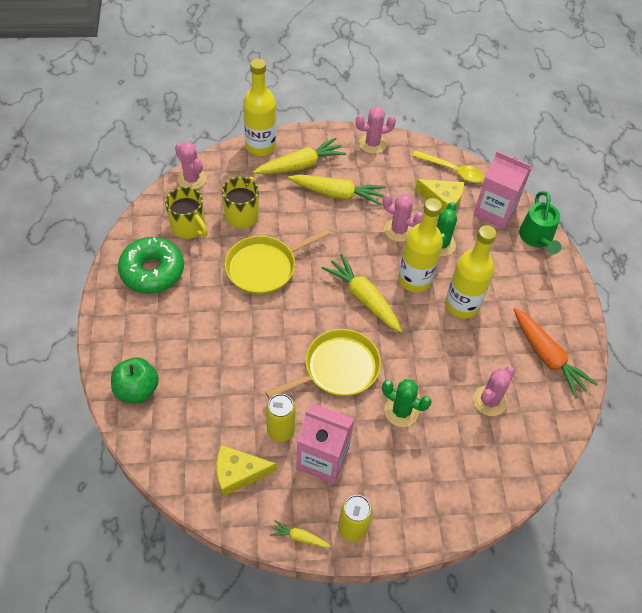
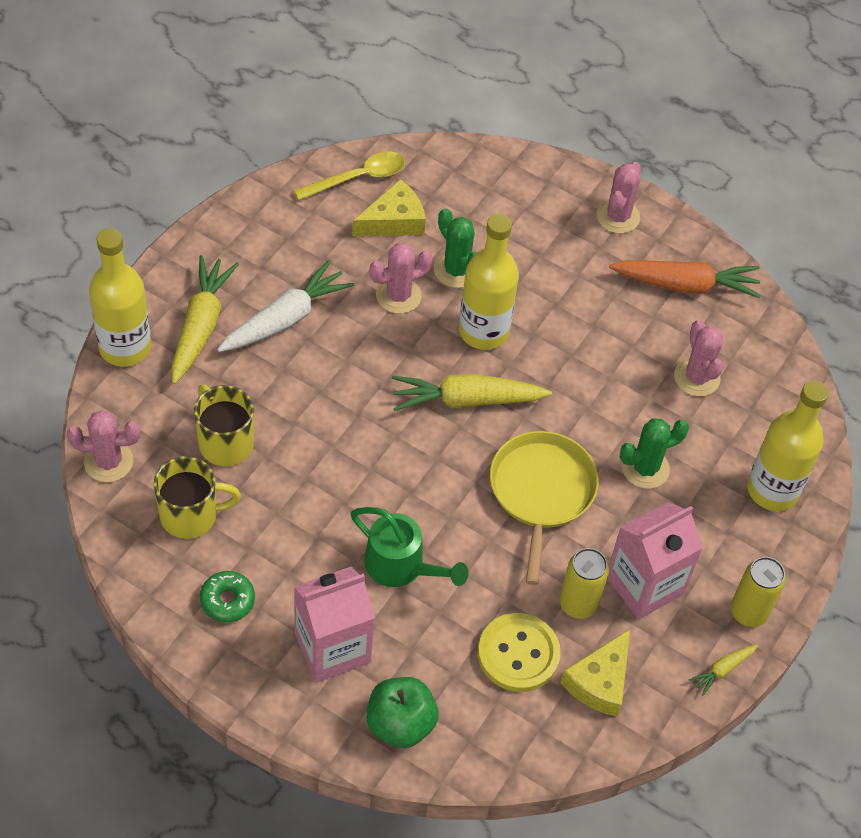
camera: 55 degrees left, 0 degrees up
(152, 271) = (227, 600): green donut -> green donut, size x0.52
(224, 420) = (518, 654): none -> yellow button
(264, 267) = (331, 472): yellow pan -> none
(337, 194) = (285, 318): yellow carrot -> white carrot
(372, 144) = (238, 226): pink cactus -> pink cactus (618, 217)
(462, 305) = (556, 312): yellow bottle -> yellow bottle (772, 490)
(494, 211) = (455, 184): pink carton -> pink carton (332, 647)
(537, 238) = (528, 174): green watering can -> green watering can (402, 567)

